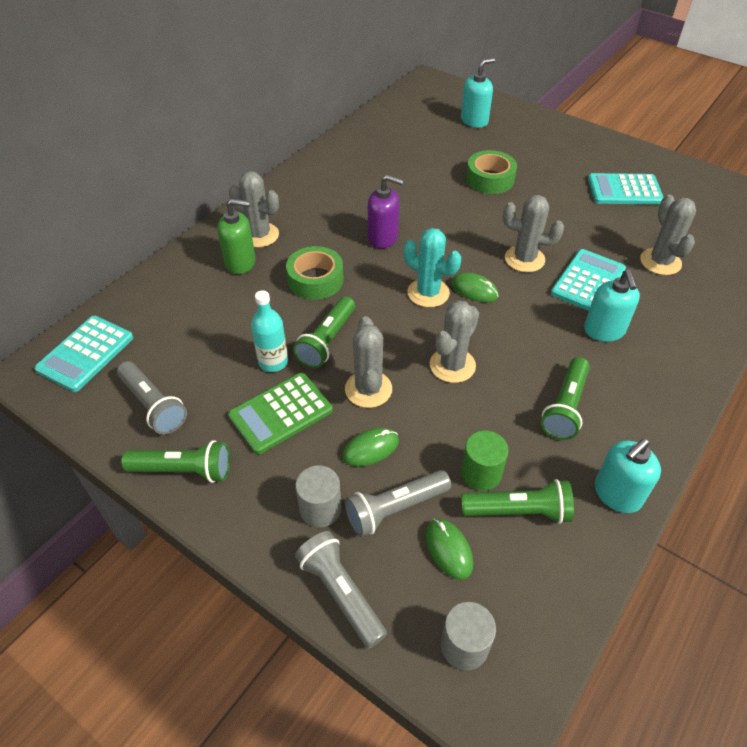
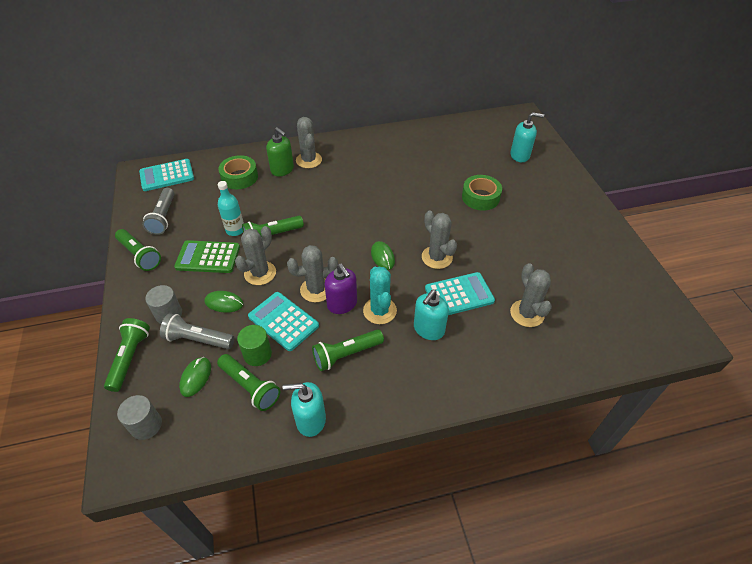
camera: 40 degrees right, 0 degrees up
(315, 280) = (306, 200): green tape -> green tape (239, 177)
(341, 593) = (130, 358): grey flashlight -> green flashlight
(383, 237) = (370, 197): purple soap dispenser -> purple soap dispenser (342, 304)
(428, 293) = (355, 242): turquoise cactus -> turquoise cactus (379, 311)
(624, 190) = (567, 254): turquoise calculator -> turquoise calculator (283, 321)
(660, 262) = (527, 313): grey cactus -> grey cactus turned 45 degrees counterclockwise

